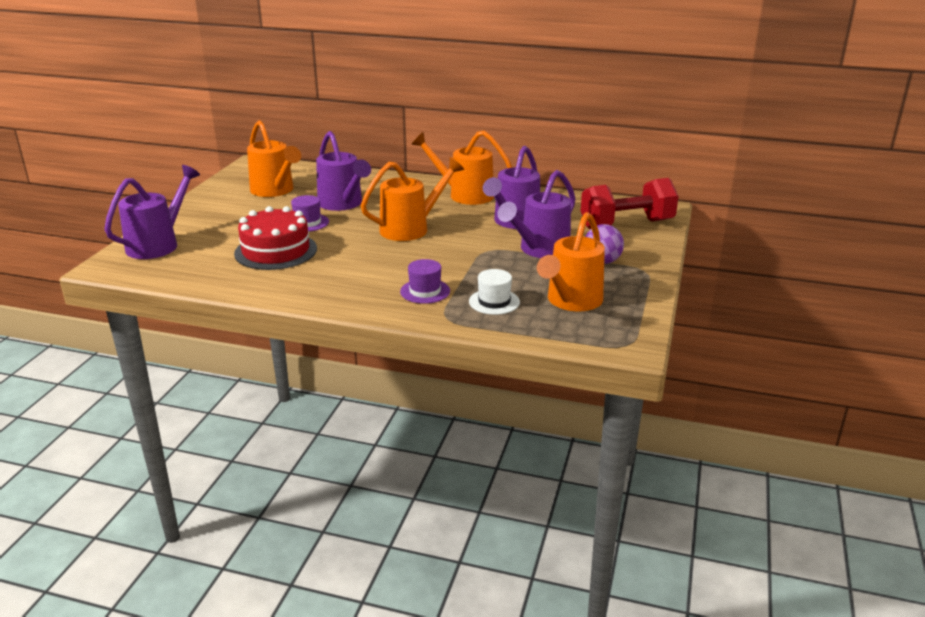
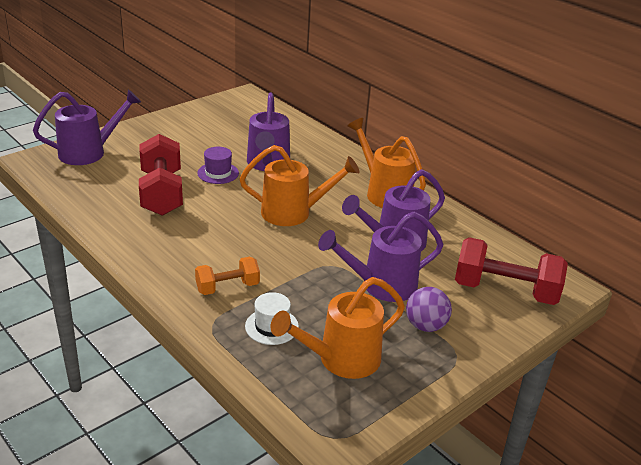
camera: 30 degrees right, 5 degrees up
(275, 191) = (230, 130): orange watering can -> none
(276, 251) = (162, 193): red cake -> red dumbbell
(425, 291) = (227, 287): purple hat -> orange dumbbell

